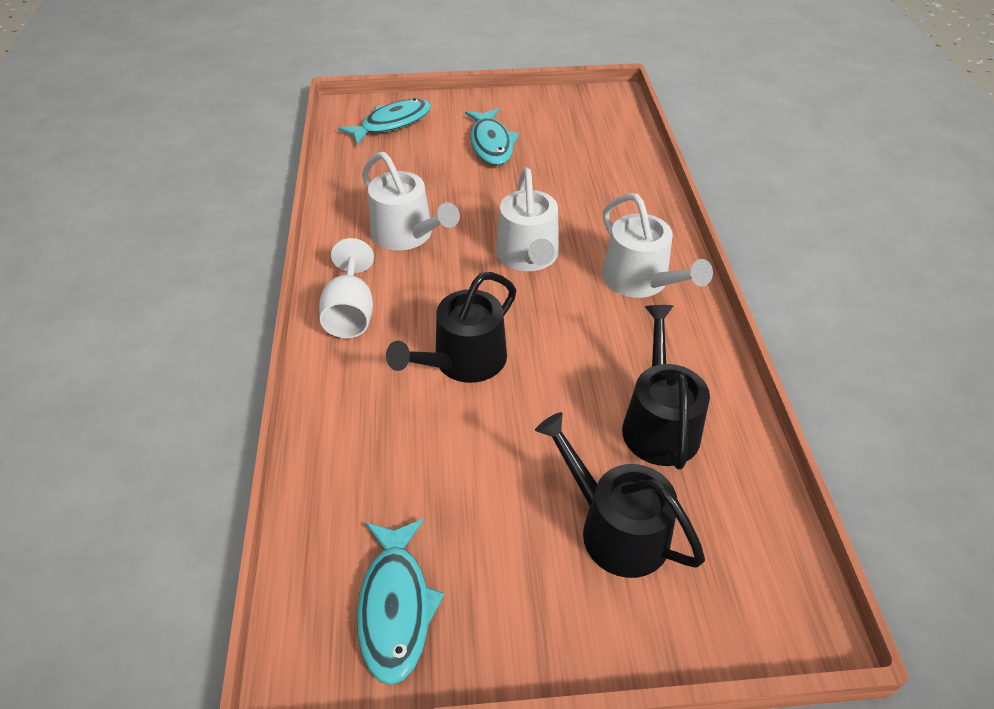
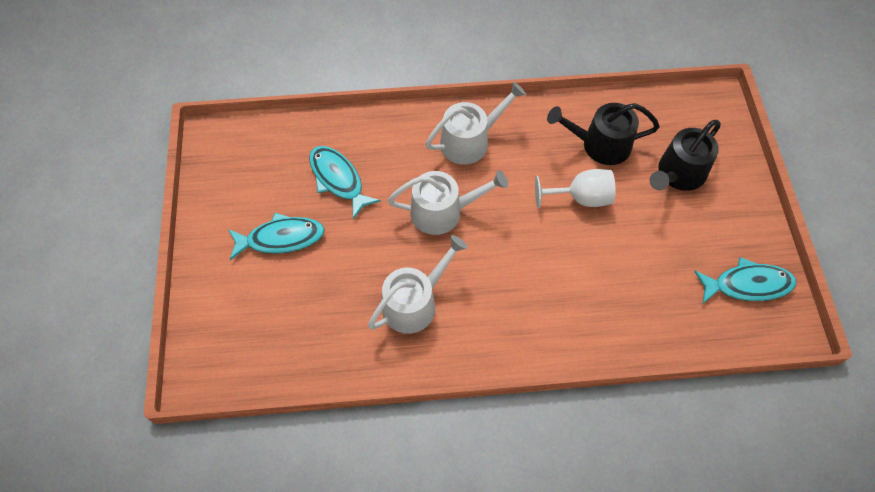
camera: 90 degrees left, 15 degrees up
(351, 313) = (513, 337): white goblet -> white goblet (581, 198)
(392, 123) = (233, 330): turquoise fish -> turquoise fish (338, 180)
(463, 361) = (557, 255): black watering can -> none

